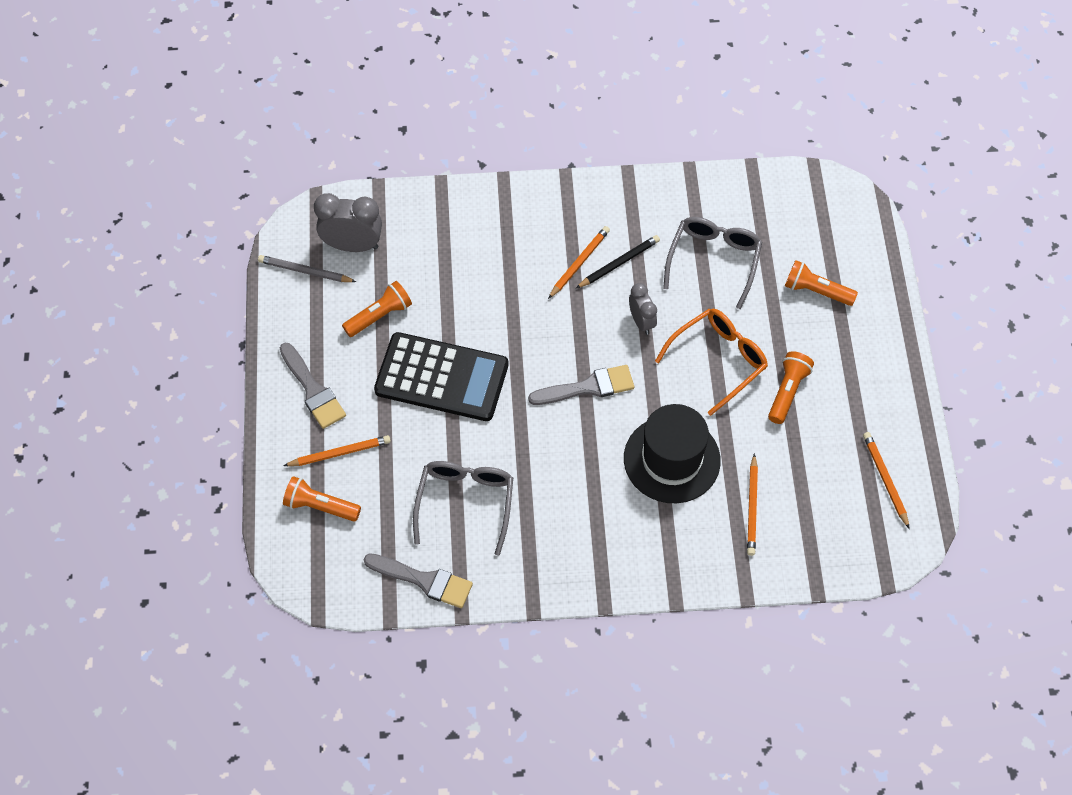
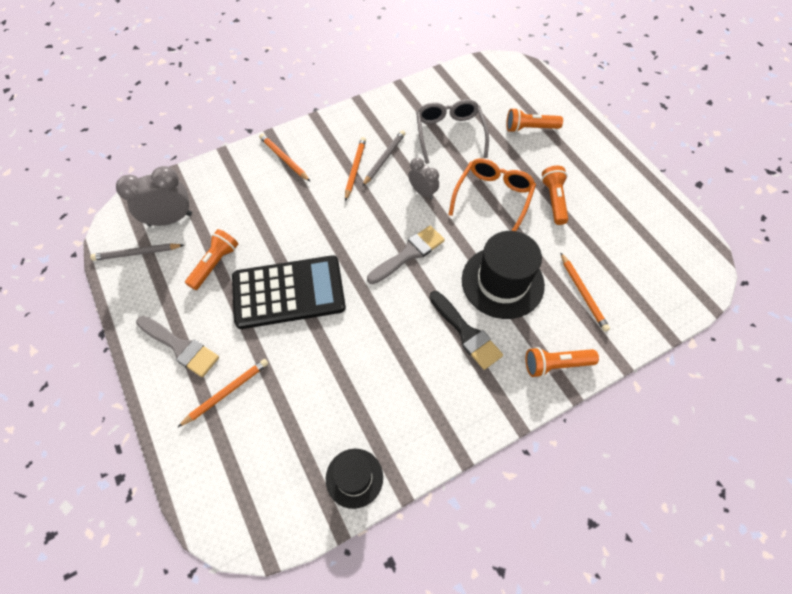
camera: 25 degrees left, 0 degrees up
(320, 506) = (228, 450): orange flashlight -> orange flashlight (555, 364)
(424, 580) = (354, 478): grey brush -> black hat
(465, 503) = (357, 389): grey glasses -> none
(602, 495) = (466, 333): none -> black brush
(619, 263) = (384, 159): black pencil -> grey pencil
(885, 479) = (659, 233): orange pencil -> orange pencil (284, 159)

